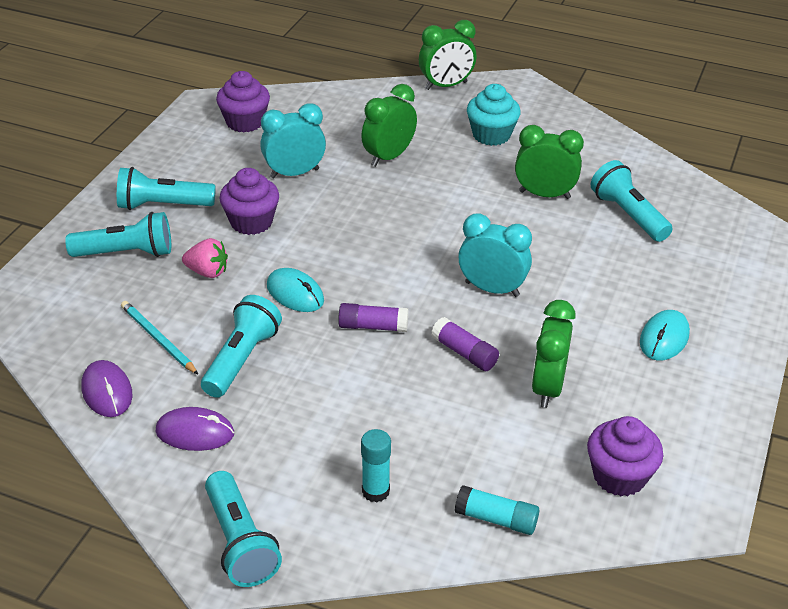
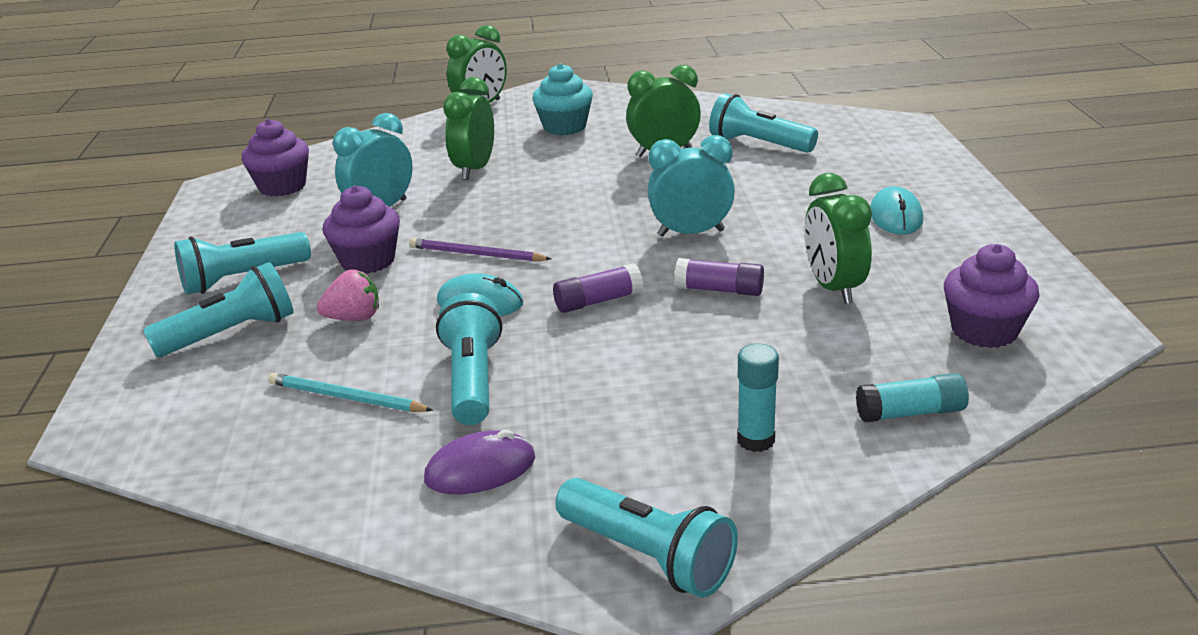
camera: 25 degrees left, 10 degrees down
(107, 391) = (322, 472): purple mouse -> none
(326, 246) = (476, 254): none -> purple pencil

